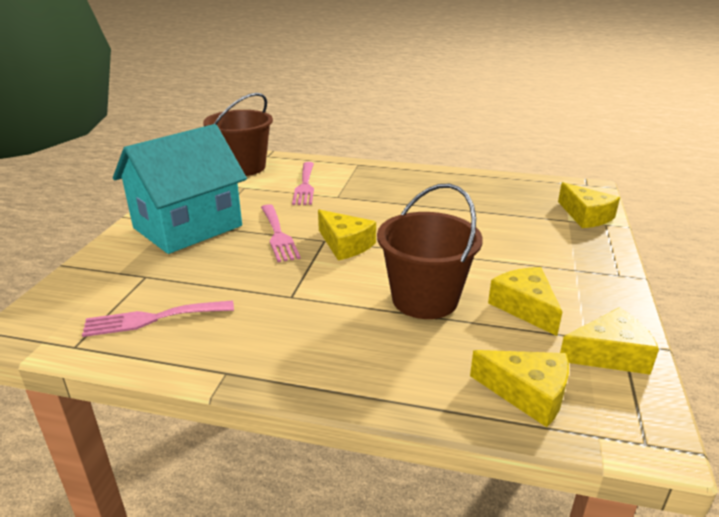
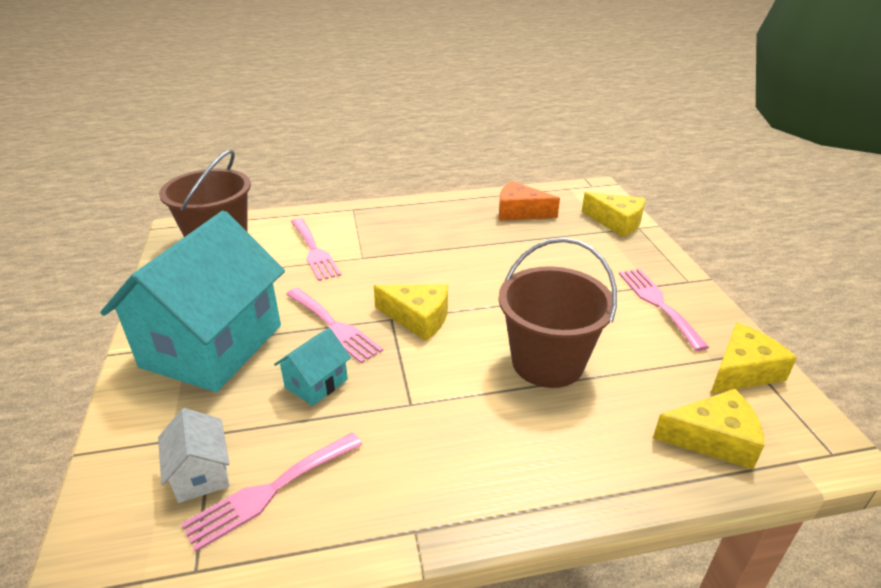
camera: 25 degrees left, 5 degrees up
(121, 296) = (201, 473): none -> white house
(236, 266) = (316, 383): none -> turquoise house
(498, 191) = (520, 212): none -> orange cheese
(525, 307) = (641, 342): yellow cheese -> none
(569, 284) = (658, 304): none -> pink fork

